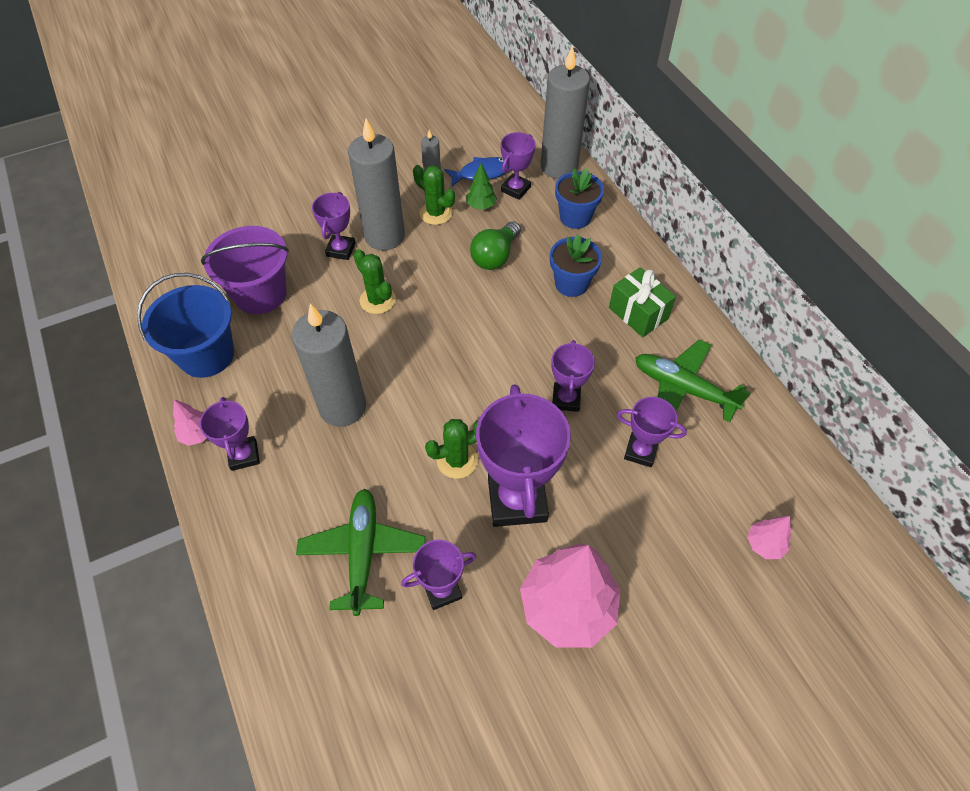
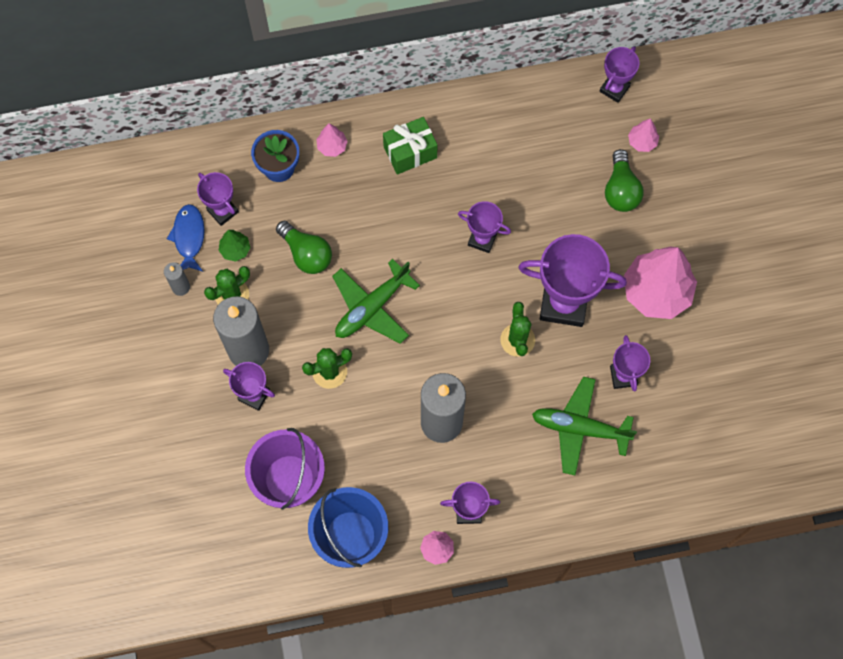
camera: 75 degrees left, 15 degrees up
(559, 167) = (204, 161): grey candle -> none
(571, 284) = (360, 197): blue flower pot -> none
(615, 251) = (332, 146): none -> pink tree
(640, 451) = (545, 199): purple trophy -> purple trophy (614, 89)
(683, 389) = (497, 145): green plane -> green plane (372, 307)
(688, 533) = (621, 190): none -> green light bulb

